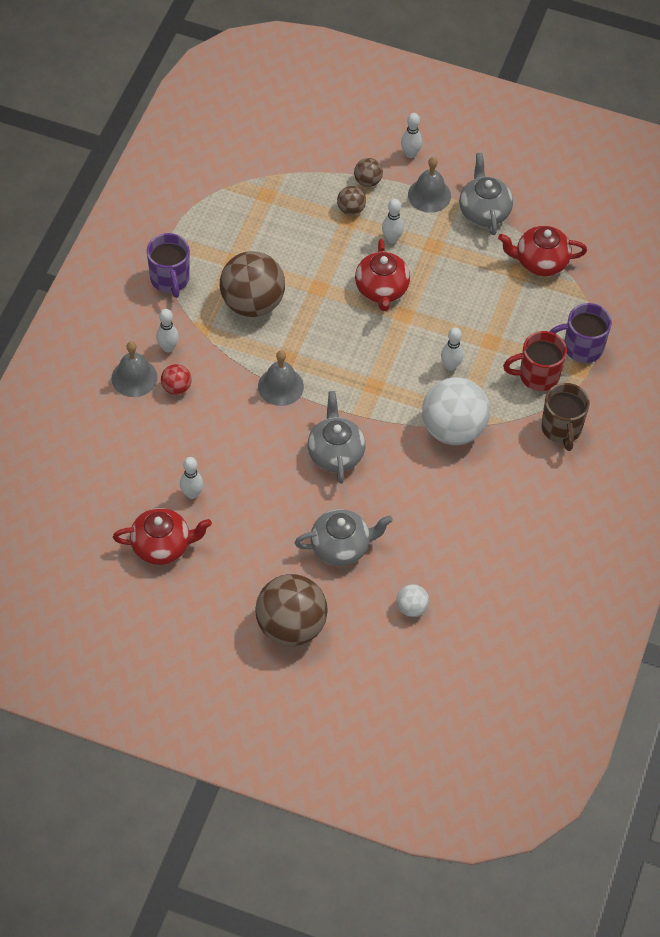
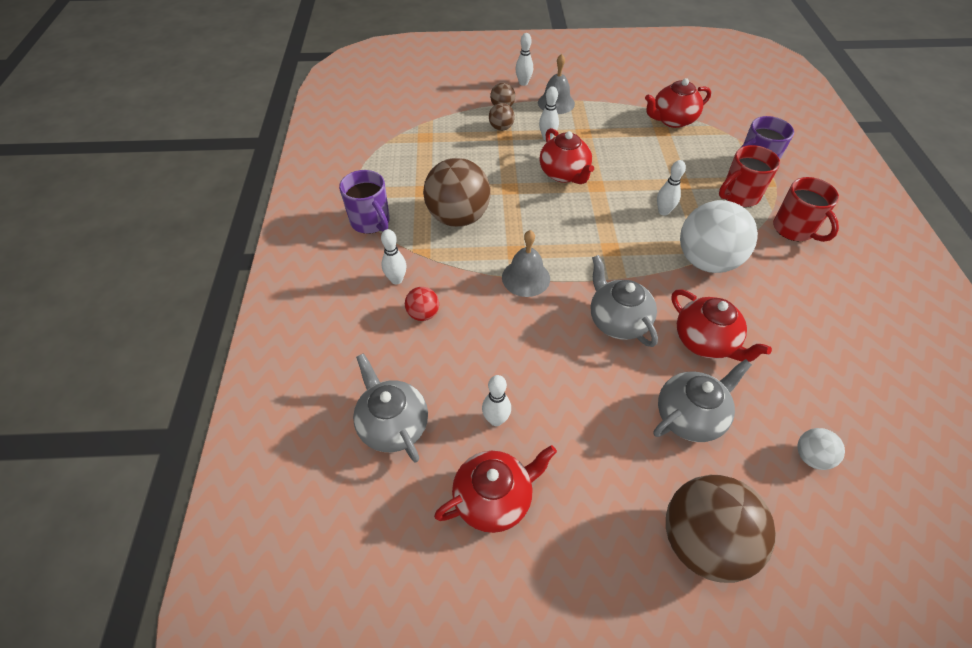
camera: 20 degrees left, 5 degrees down
(134, 377) = (374, 319): grey bell -> none
(397, 497) = (705, 341): none -> red teapot
(484, 211) = (604, 101): grey teapot -> grey teapot (393, 425)
(561, 429) = (794, 229): brown mug -> red mug

